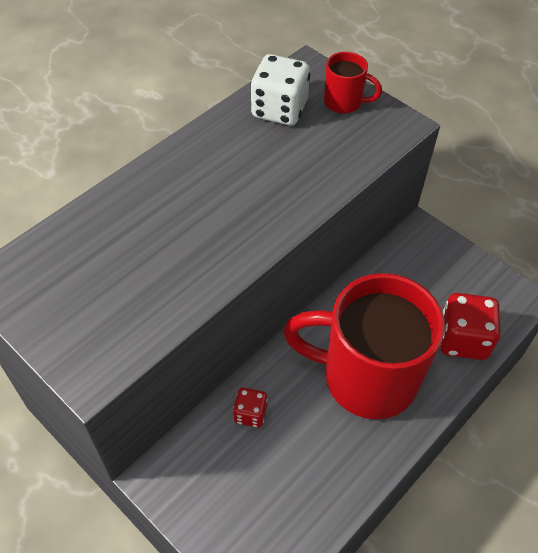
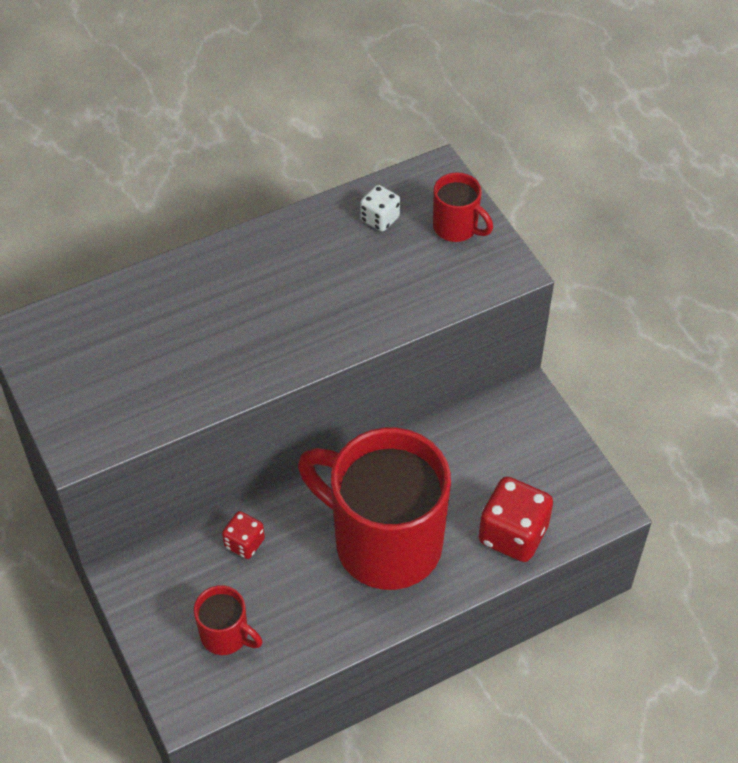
camera: 20 degrees right, 0 degrees up
(269, 504) = (226, 636): none -> red mug
(279, 110) = (379, 219): white dice -> white dice, size x0.55

